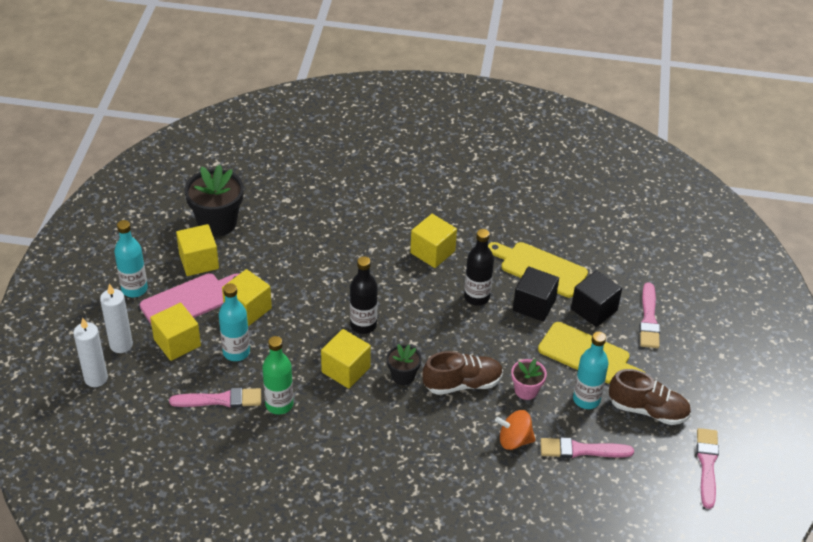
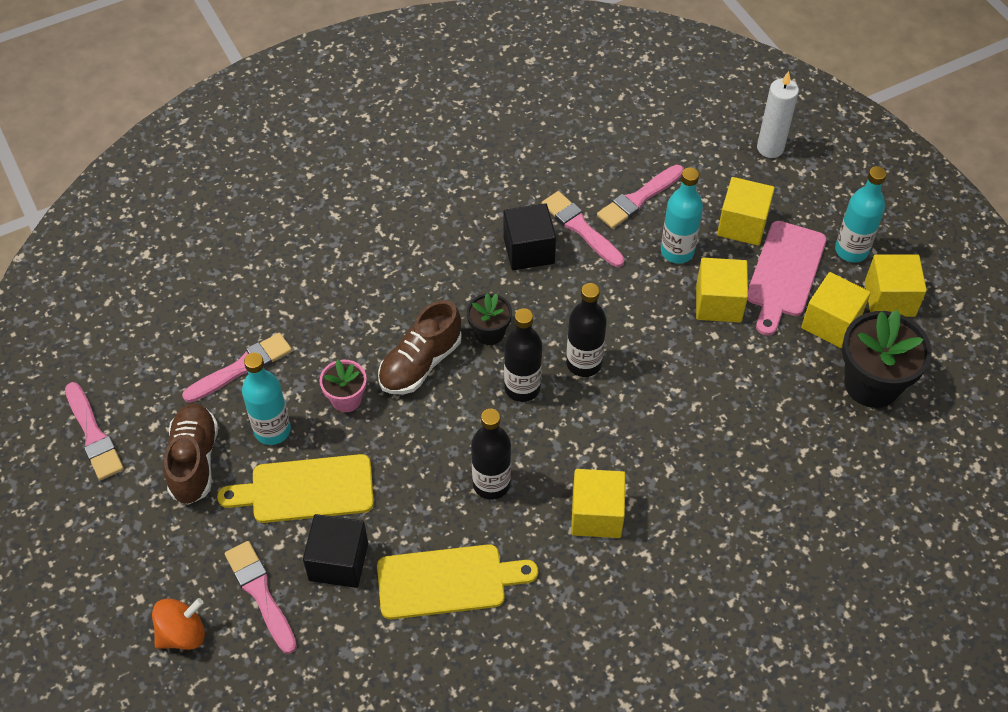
camera: 145 degrees right, 10 degrees up
(121, 345) = (789, 190): white candle -> none
(279, 404) = (580, 228): green bottle -> pink brush
(346, 370) = (553, 302): yellow cube -> yellow cube (889, 299)
(413, 333) = (522, 388): none -> black bottle
(514, 440) = (319, 335): orange spinning top -> orange spinning top (182, 634)
(534, 305) = (416, 519): black cube -> black cube (528, 250)
(648, 410) = (194, 461): brown shoe -> brown shoe turned 105 degrees clockwise

